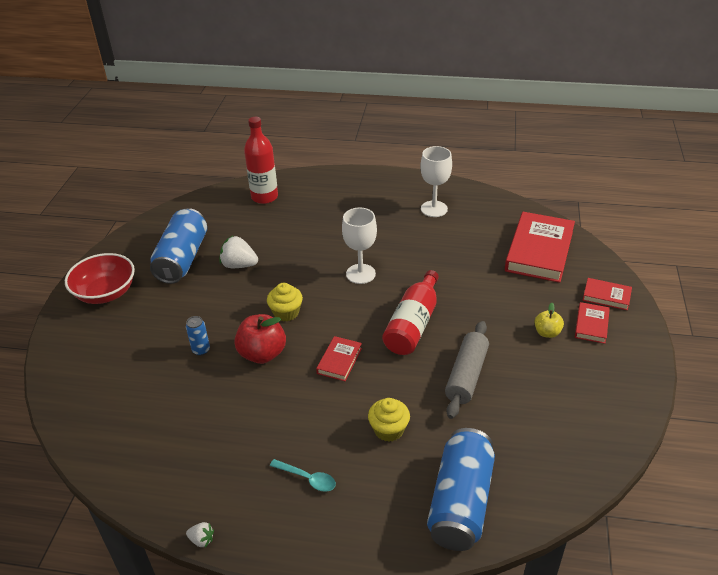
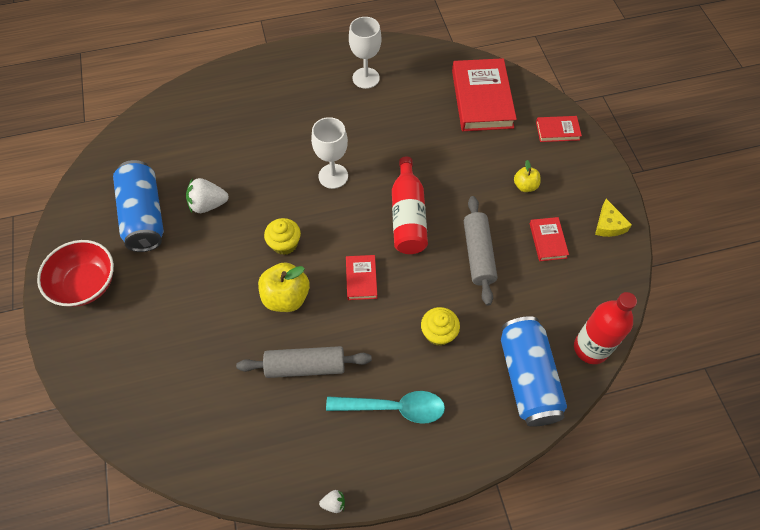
camera: 25 degrees left, 20 degrees up
(201, 350) = (224, 314): blue can -> none
(246, 414) = (305, 366): none -> grey rolling pin
(262, 354) = (286, 297): red apple -> yellow apple
(264, 197) = (189, 112): red bottle -> red bottle (590, 348)
(307, 478) = (393, 408): turquoise spoon -> turquoise spoon, size x1.75
(591, 325) = (557, 165): red book -> red book (548, 240)
(624, 392) = (608, 225): none -> yellow cheese

